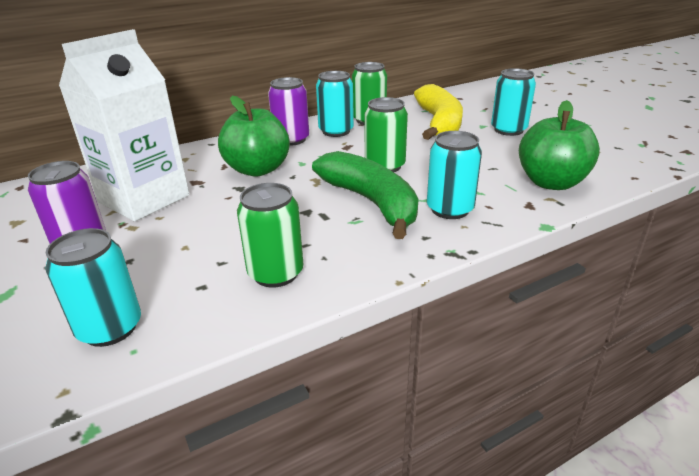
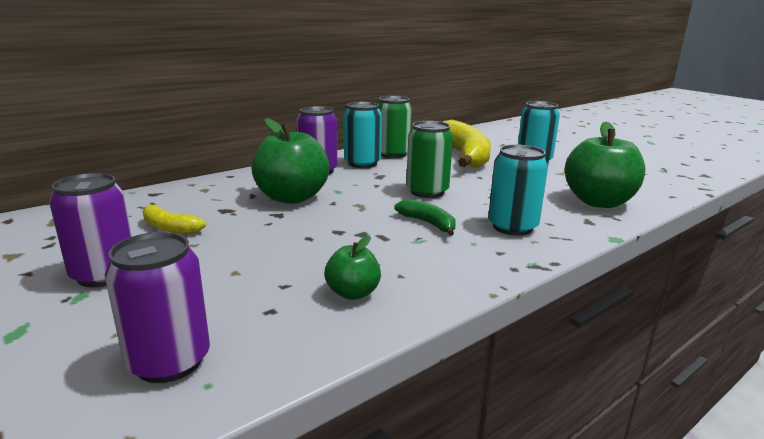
camera: 10 degrees left, 10 degrees down
(110, 328) = (169, 361): turquoise can -> purple can
(144, 199) = (169, 227): white carton -> yellow banana
(275, 273) = (353, 293): green can -> green apple
(371, 202) = (428, 223): green banana -> green banana, size x0.47

